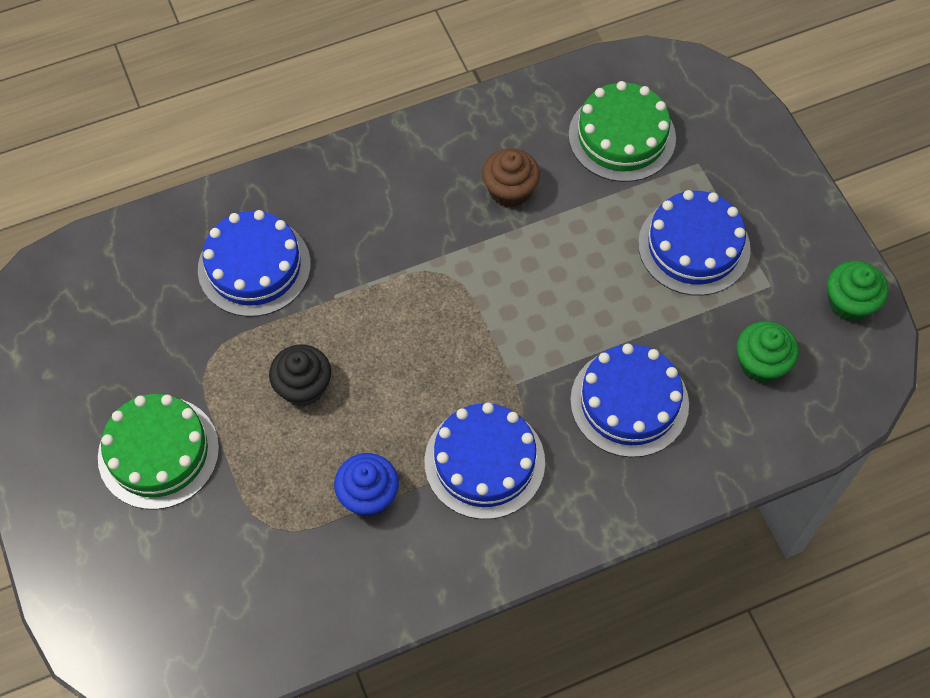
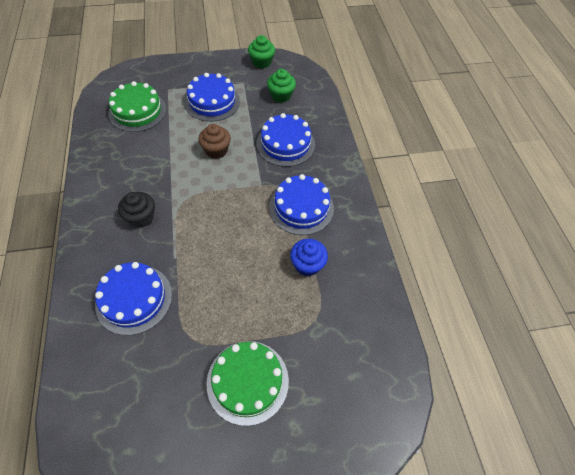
camera: 80 degrees left, 5 degrees down
(303, 387) = (229, 285): black cupcake -> black cupcake (141, 217)
(510, 190) = (145, 162): brown cupcake -> brown cupcake (216, 150)

